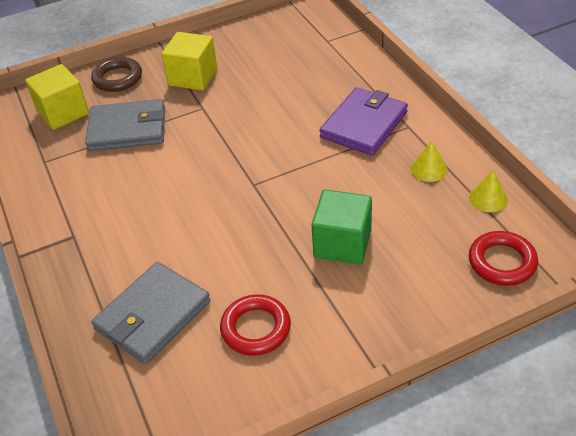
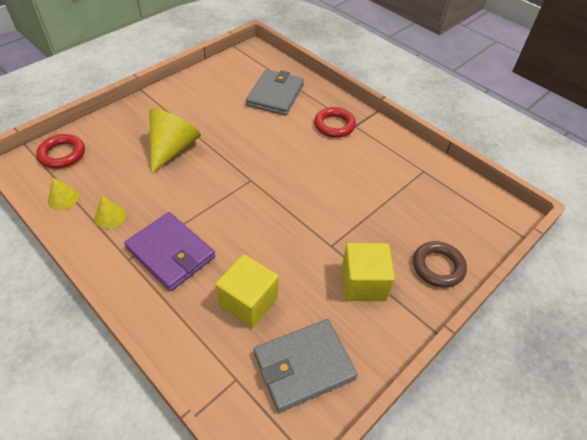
camera: 155 degrees right, 5 degrees up
(63, 113) = (452, 216): yellow cube -> yellow cube (248, 301)
(127, 129) = (382, 210): grey wallet -> grey wallet (304, 366)
(256, 328) = (214, 98): red ring -> red ring (334, 125)
(342, 243) = (173, 149): green cube -> yellow cone
(364, 124) = (171, 253): purple wallet -> purple wallet turned 60 degrees counterclockwise

